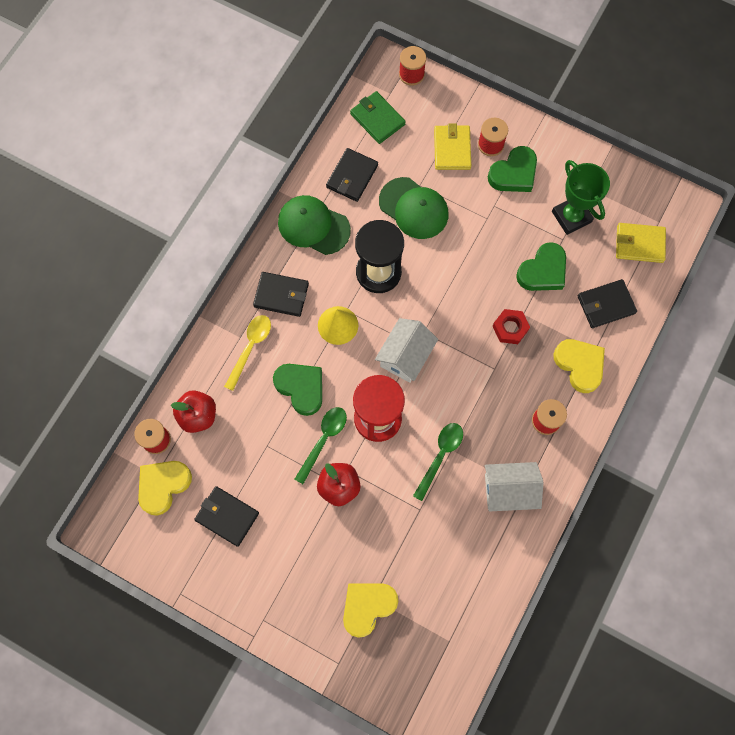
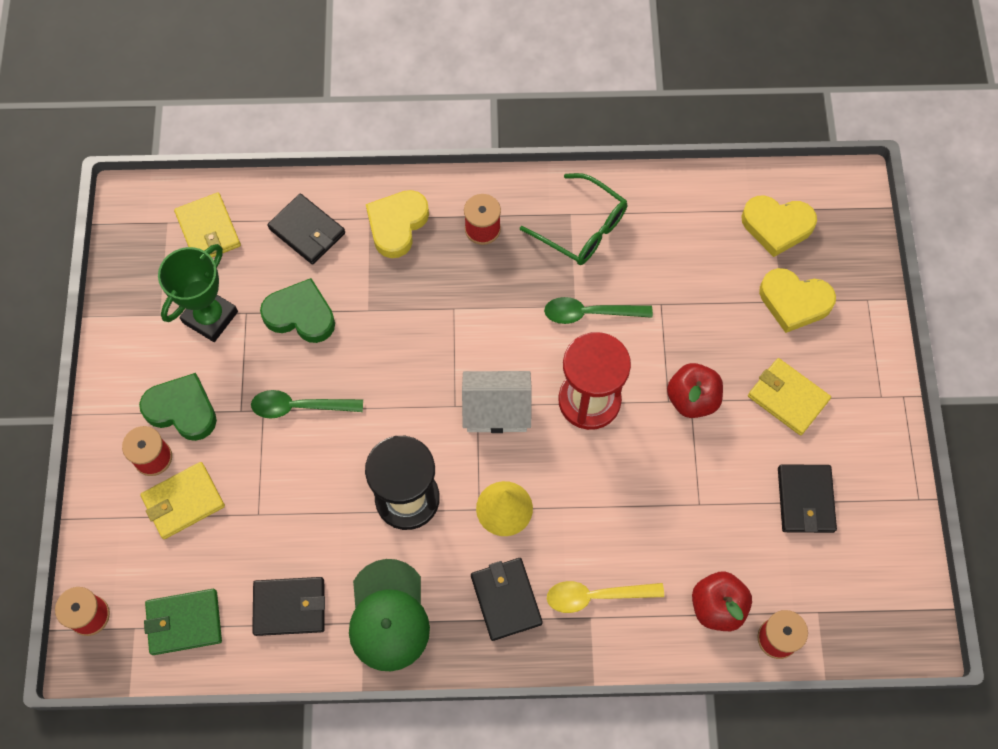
camera: 120 degrees left, 5 degrees down
(163, 486) = (822, 594): yellow heart -> yellow heart (777, 226)
(301, 388) = (607, 506): green heart -> none
(301, 552) = (787, 398): none -> yellow wallet
(323, 440) = (652, 445): green spoon -> green spoon (299, 406)
(377, 119) = (184, 622): green wallet -> green wallet turned 60 degrees clockwise
(413, 208) = (295, 504): green cap -> none
(509, 490) = (582, 228): white house -> green glasses
(510, 328) = (394, 315): red nut -> none

